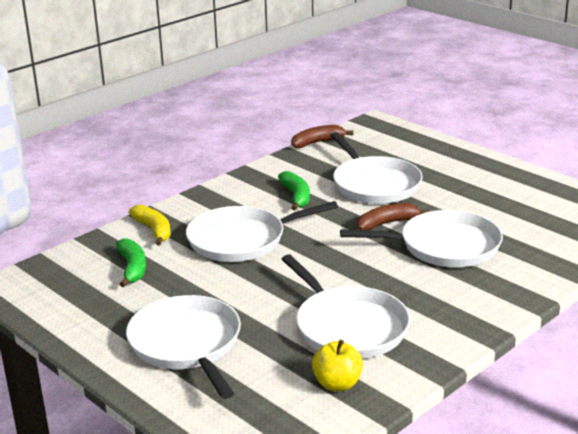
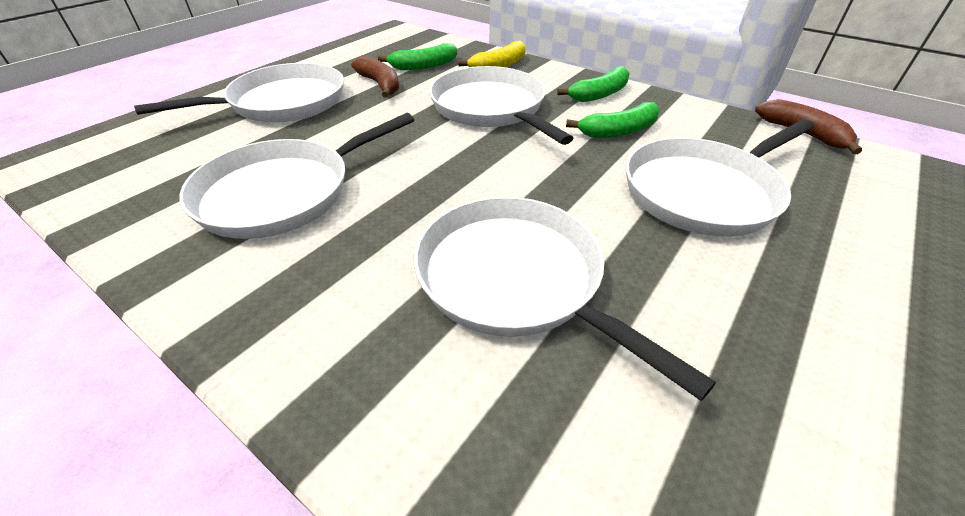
camera: 80 degrees right, 15 degrees up
(234, 194) = (600, 94): none -> green banana
(337, 384) = (160, 193): yellow apple -> none
(386, 223) = (575, 210): brown banana -> brown banana (380, 84)
(444, 246) = (516, 279): white pan -> white pan turned 150 degrees clockwise

